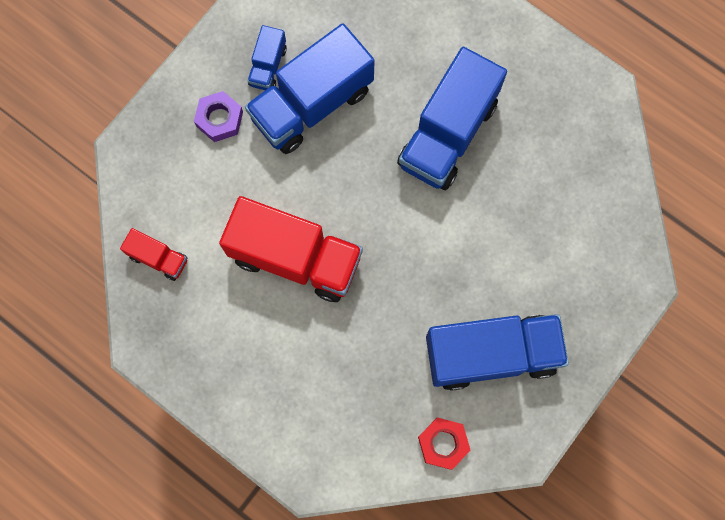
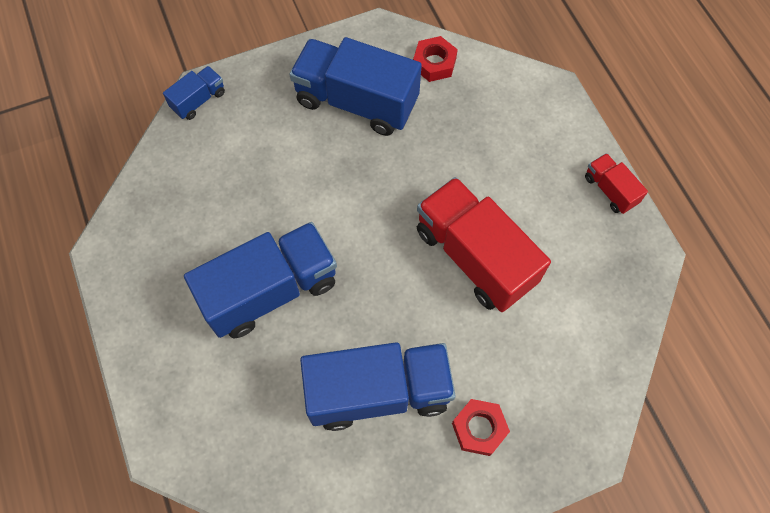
camera: 150 degrees left, 10 degrees down
(158, 258) = (603, 323): red truck -> red truck (610, 190)
(219, 119) = (479, 428): purple nut -> red nut
(268, 66) = (400, 458): blue truck -> blue truck (198, 100)

